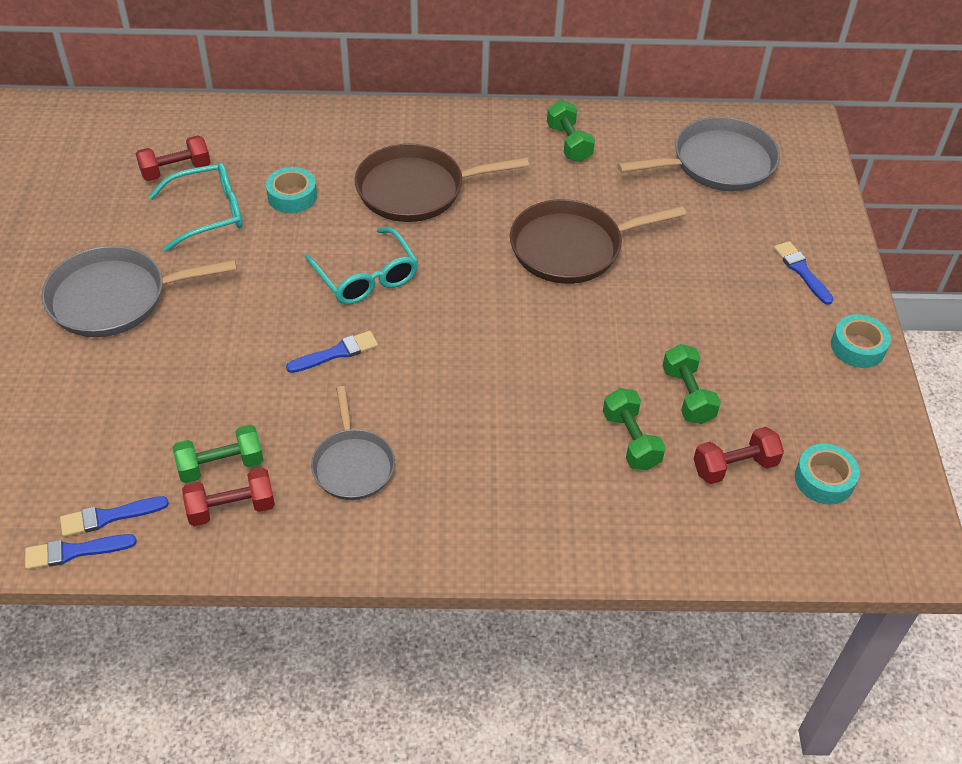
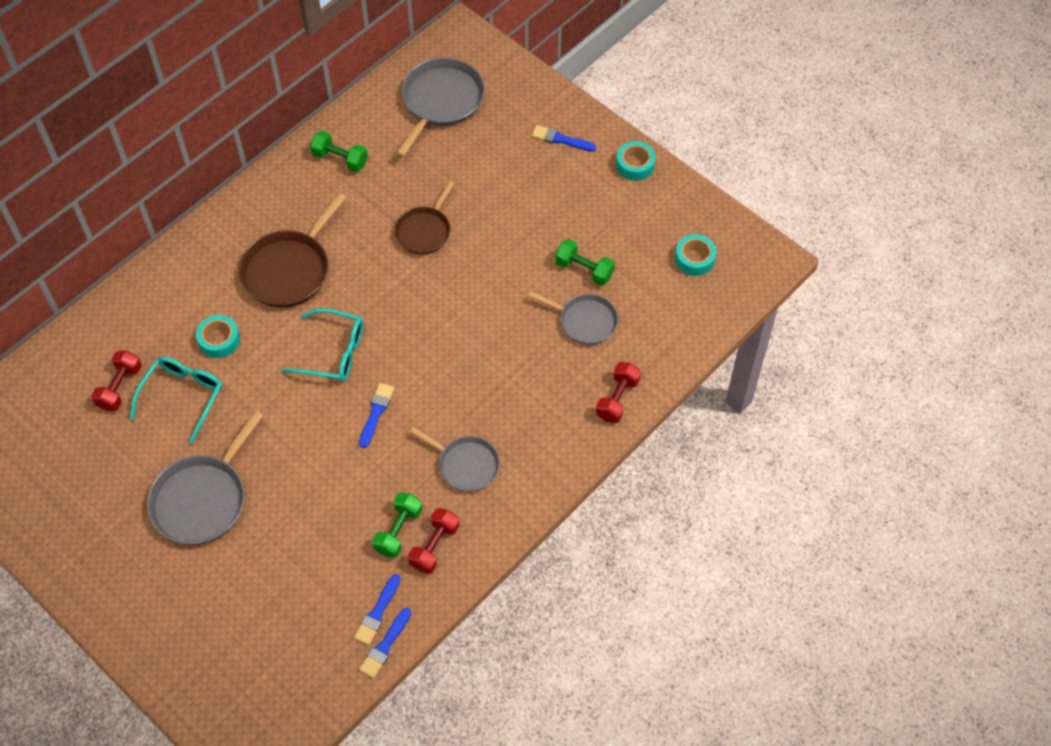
camera: 45 degrees left, 10 degrees up
(571, 248) = (424, 231): brown pan -> brown pan, size x0.64
(631, 440) = (585, 321): green dumbbell -> grey pan
(734, 466) = (648, 290): red dumbbell -> red dumbbell (617, 399)

